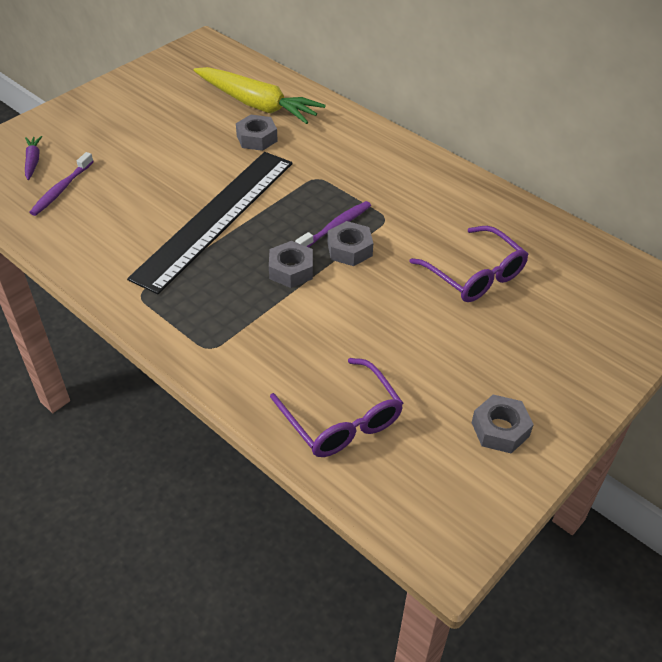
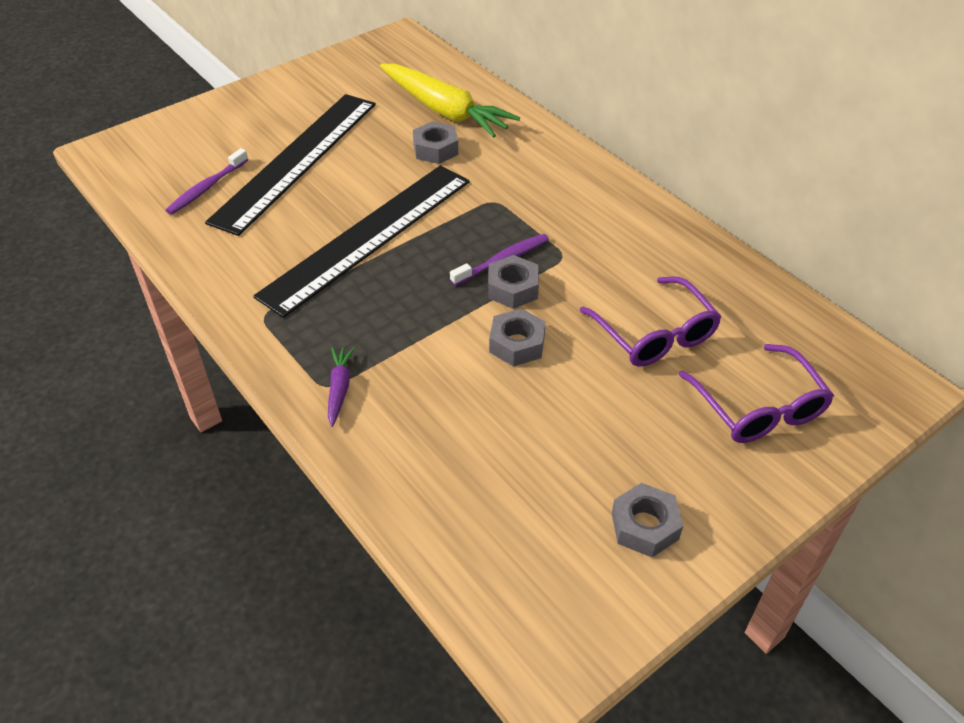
camera: 10 degrees right, 0 degrees up
(33, 161) = (184, 154): purple carrot -> purple carrot (339, 389)
(136, 158) = (296, 160): none -> black ruler
(291, 270) = (439, 306): grey nut -> grey nut (517, 344)
(342, 420) = (458, 490): purple glasses -> purple glasses (759, 408)

